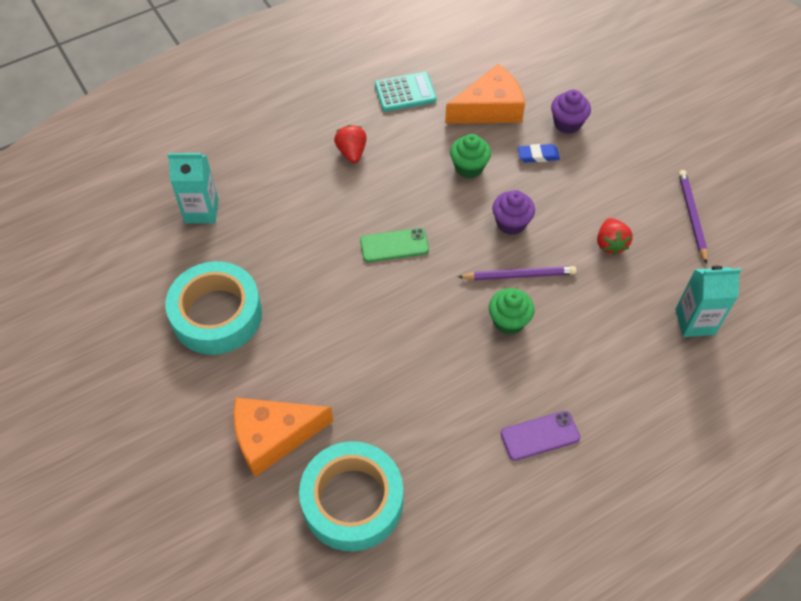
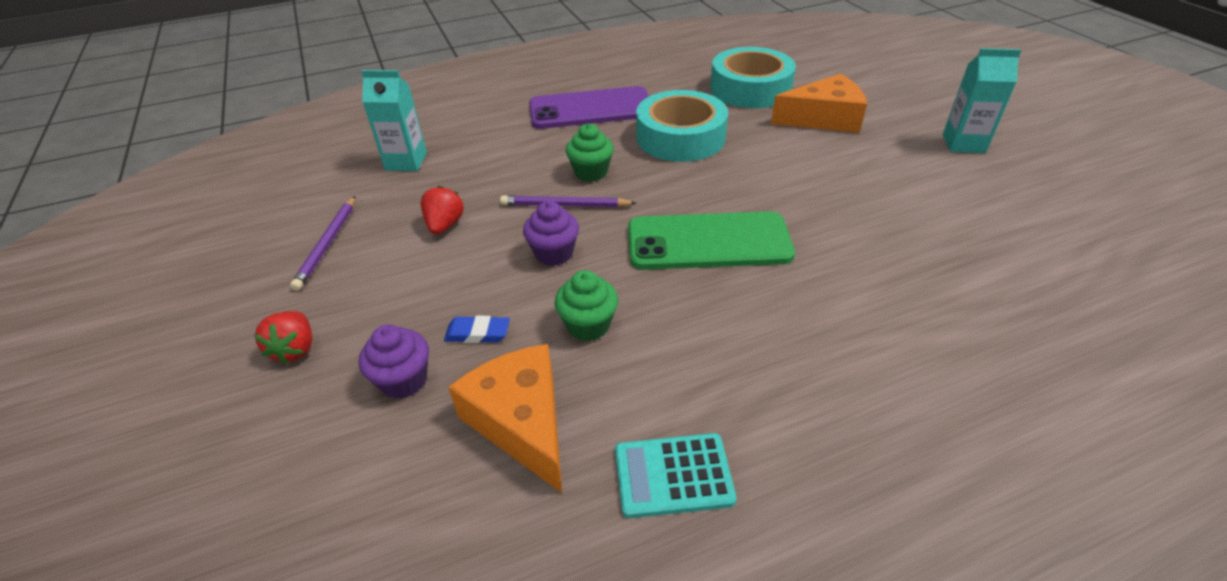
camera: 170 degrees left, 15 degrees down
(201, 211) = (990, 299): turquoise carton -> turquoise carton (963, 143)
(217, 315) = (914, 195): turquoise tape -> turquoise tape (680, 137)
(351, 152) = (773, 365): red strawberry -> red strawberry (295, 349)
(394, 245) = (708, 241): green phone -> green phone, size x1.89
(489, 108) = (521, 422): orange cheese -> orange cheese turned 75 degrees clockwise
(540, 436) = (590, 109): purple phone -> purple phone, size x1.89

